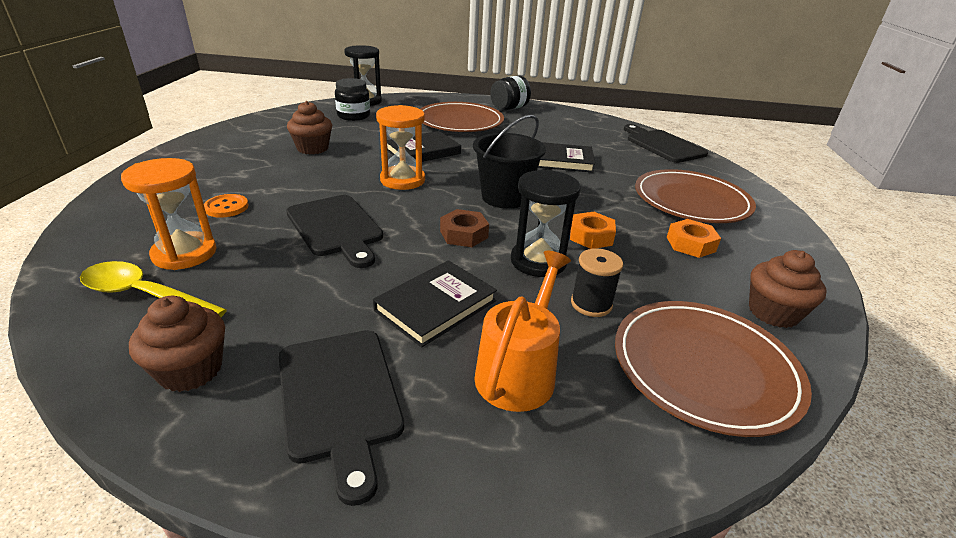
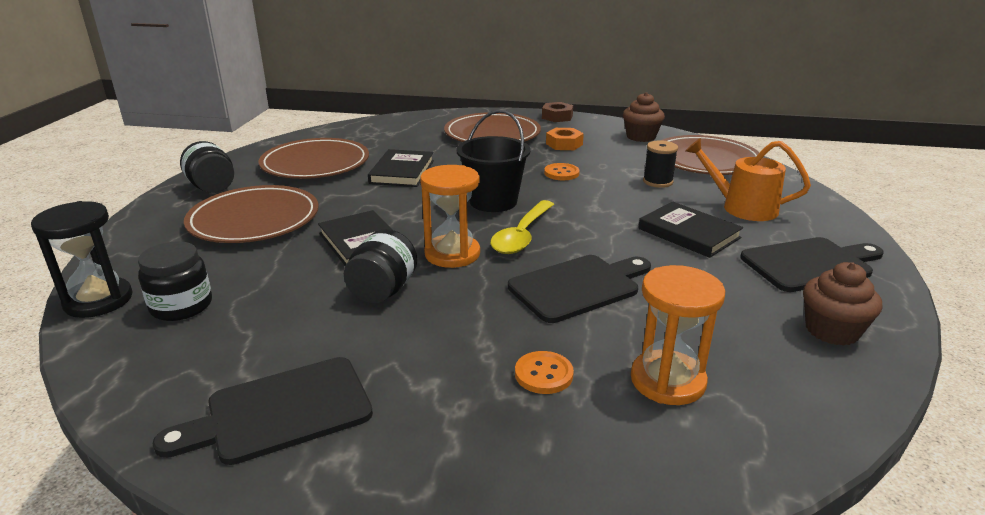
camera: 85 degrees left, 5 degrees down
(145, 295) = (757, 386): yellow spoon -> yellow spoon (522, 235)
(312, 148) = (331, 330): brown cupcake -> none
(354, 159) = (383, 291): none -> black jar
(464, 234) = (573, 221): brown nut -> brown nut (557, 117)
(538, 261) = (608, 194): black hourglass -> none
(564, 131) = (315, 164): none -> brown plate
(591, 236) = (561, 173): orange nut -> orange button
(662, 145) = (368, 128): black cutting board -> black cutting board (280, 412)

